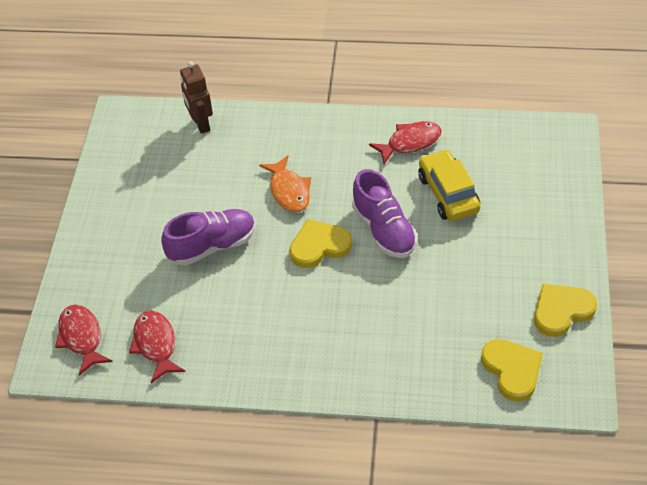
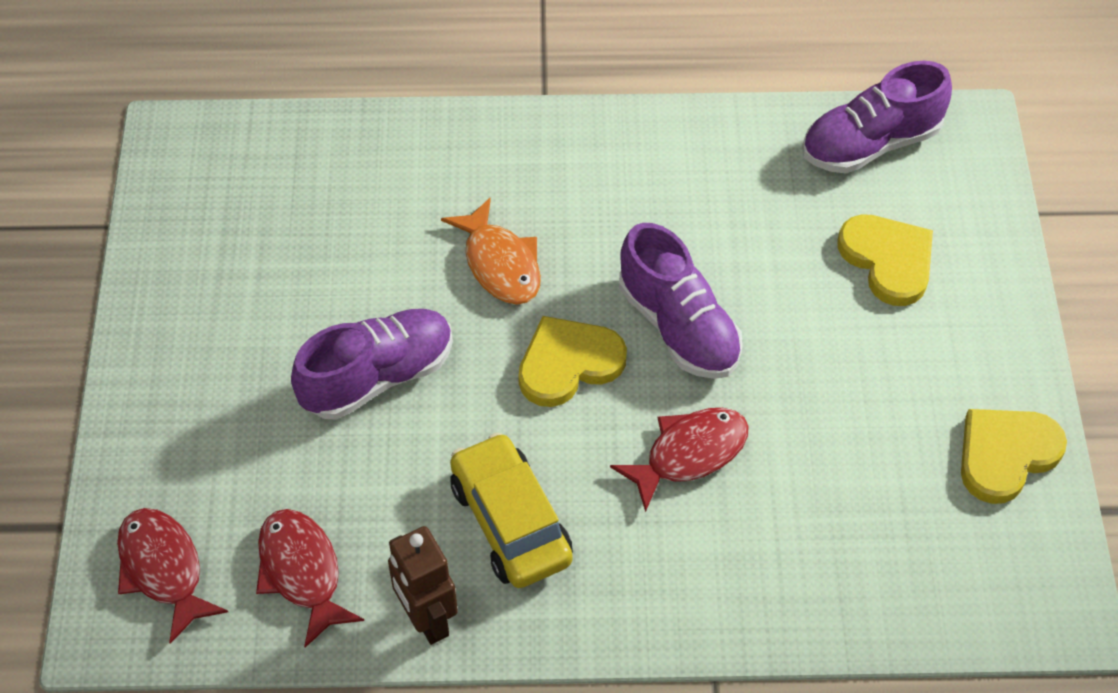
camera: 10 degrees left, 5 degrees up
(201, 124) = (324, 147): brown robot -> brown robot (427, 619)
(410, 142) = (700, 161): red fish -> red fish (689, 454)
(448, 193) = (780, 251): yellow car -> yellow car (510, 522)
(509, 139) = (870, 144): none -> purple shoe
(512, 370) = (938, 571): yellow heart -> yellow heart (888, 260)

